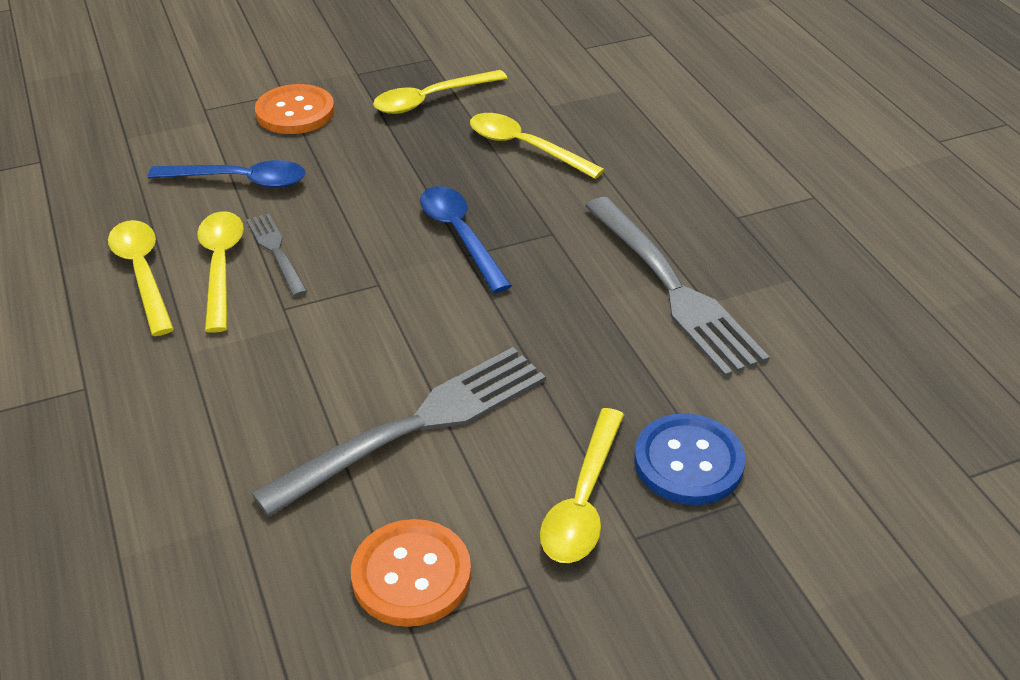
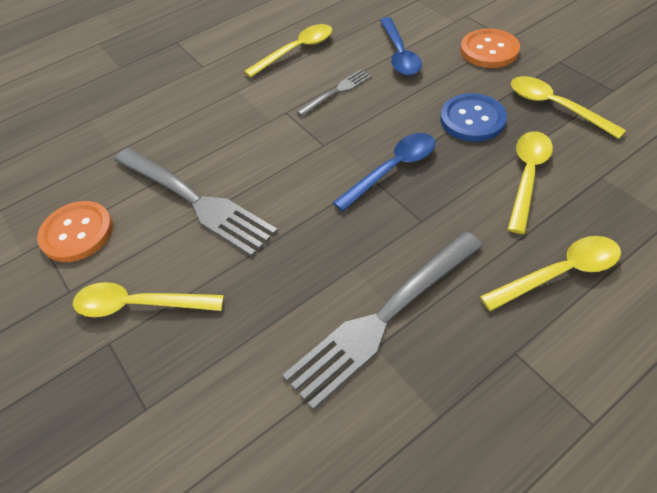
camera: 80 degrees right, 10 degrees up
(221, 266) = (314, 75): yellow spoon -> yellow spoon (559, 273)
(688, 462) = (183, 365): blue button -> blue button (472, 119)

